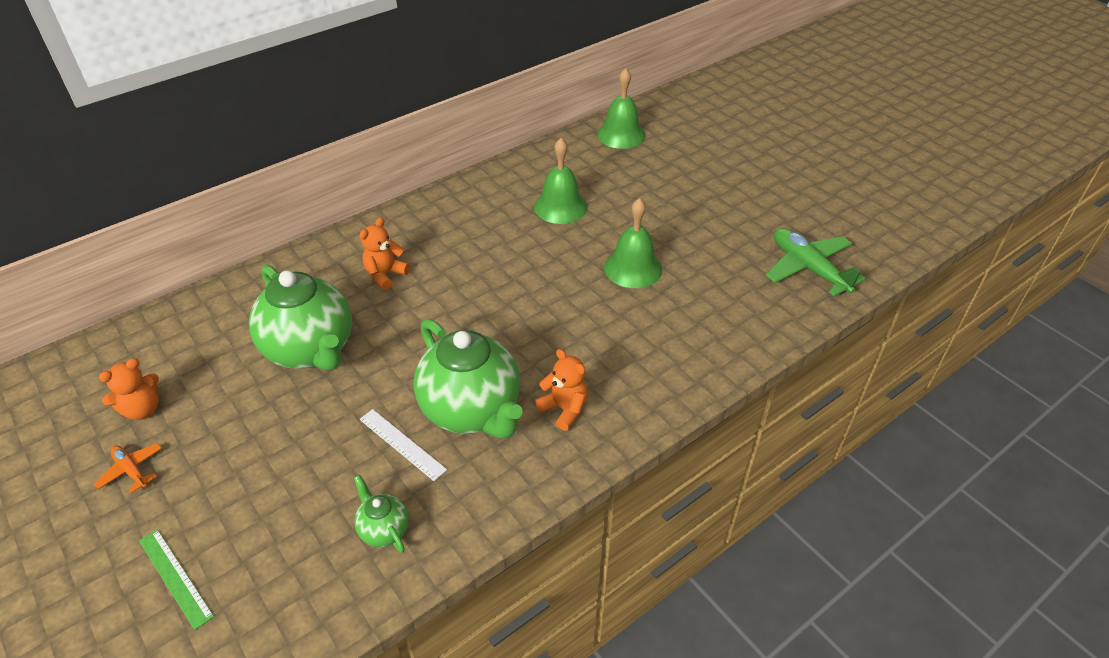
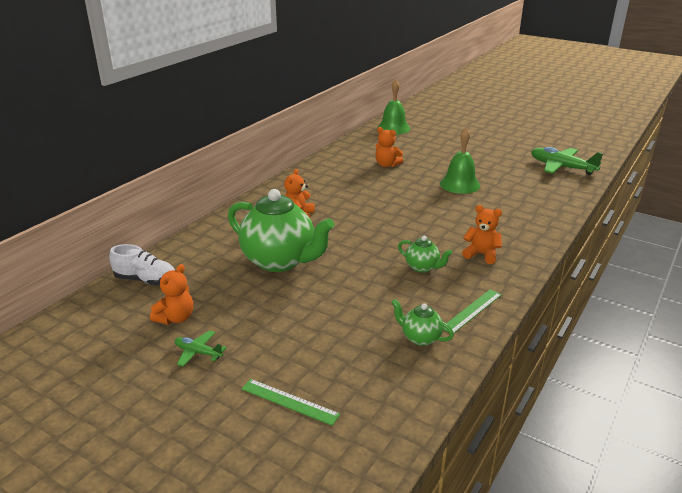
camera: 20 degrees left, 15 degrees down
(132, 470) = (198, 352): orange plane -> green plane
(149, 339) = (146, 280): none -> white shoe
(402, 444) = (391, 293): white ruler -> none
(472, 410) = (422, 267): green teapot -> green teapot, size x0.45
(479, 505) = (472, 311): none -> green ruler
(560, 206) = (386, 165): green bell -> orange teddy bear

